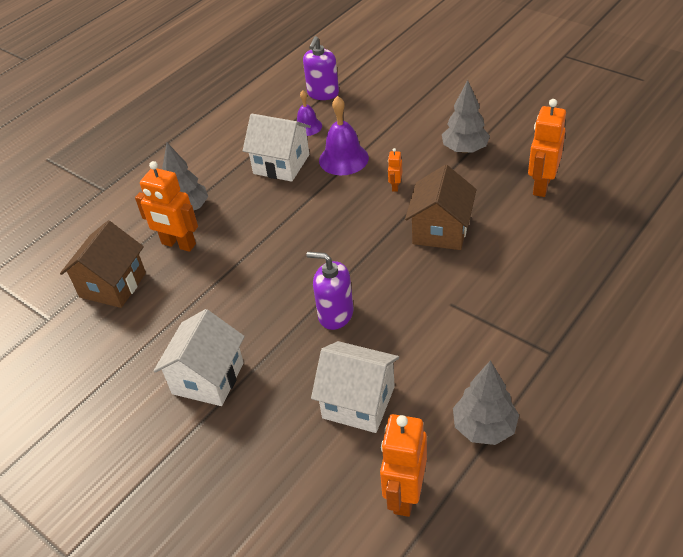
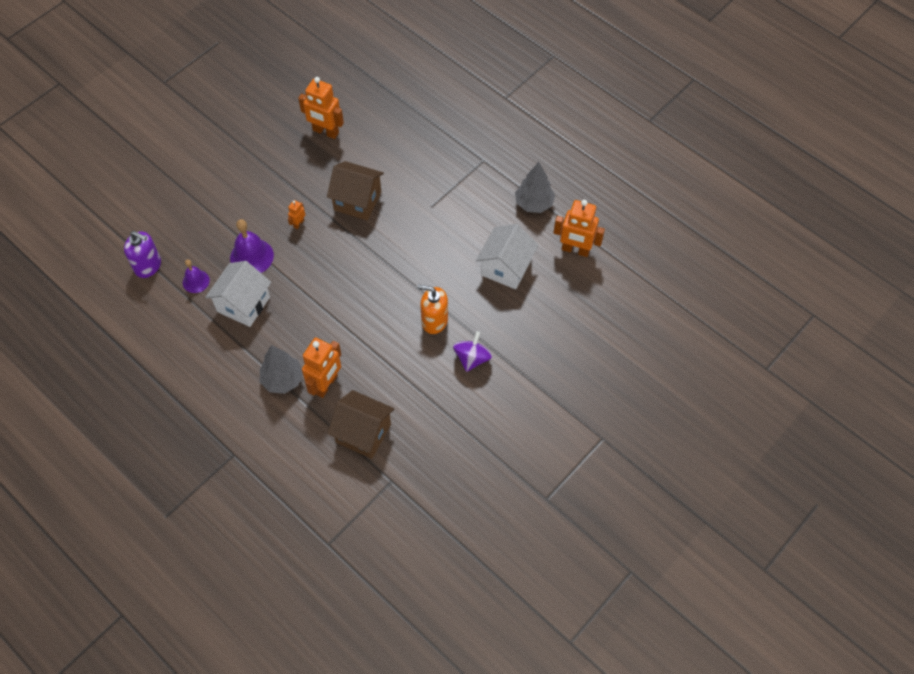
camera: 90 degrees left, 15 degrees up
(208, 378) = (472, 358): white house -> purple spinning top
(265, 331) = (434, 321): none -> orange soap dispenser
(335, 314) = (427, 275): purple soap dispenser -> none
(395, 186) = (298, 223): orange robot -> orange robot turned 105 degrees clockwise
(465, 149) = (267, 171): grey tree -> none

